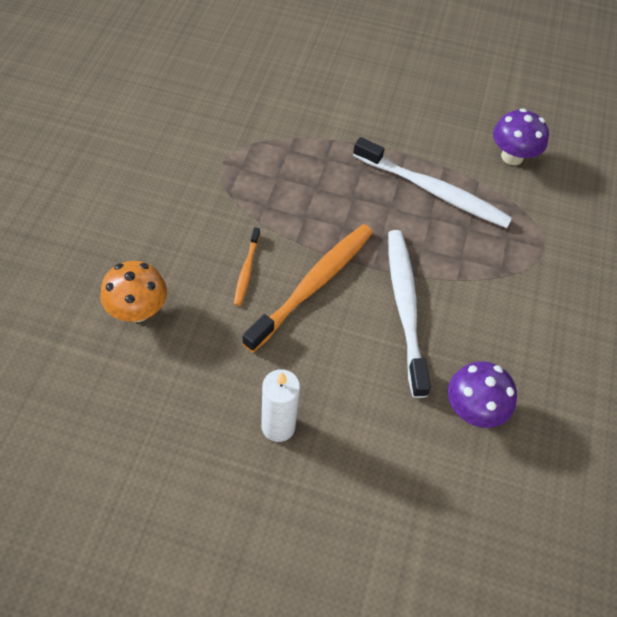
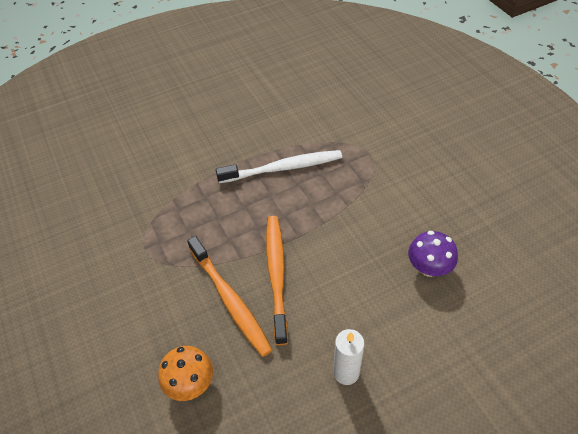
camera: 35 degrees left, 5 degrees down
(246, 270) = (230, 300): orange toothbrush -> orange toothbrush, size x2.08
(405, 308) = (338, 244): white toothbrush -> none
(512, 156) = (302, 118): purple mushroom -> none

